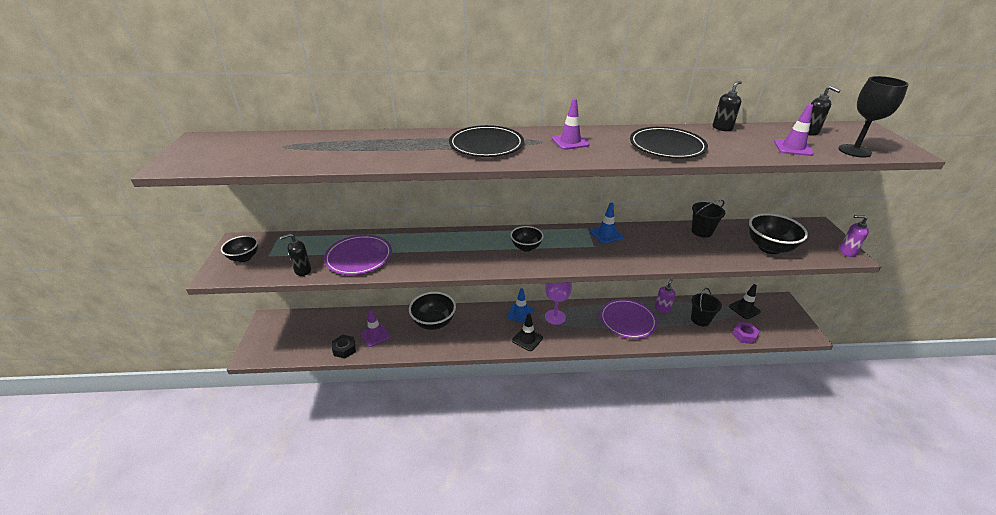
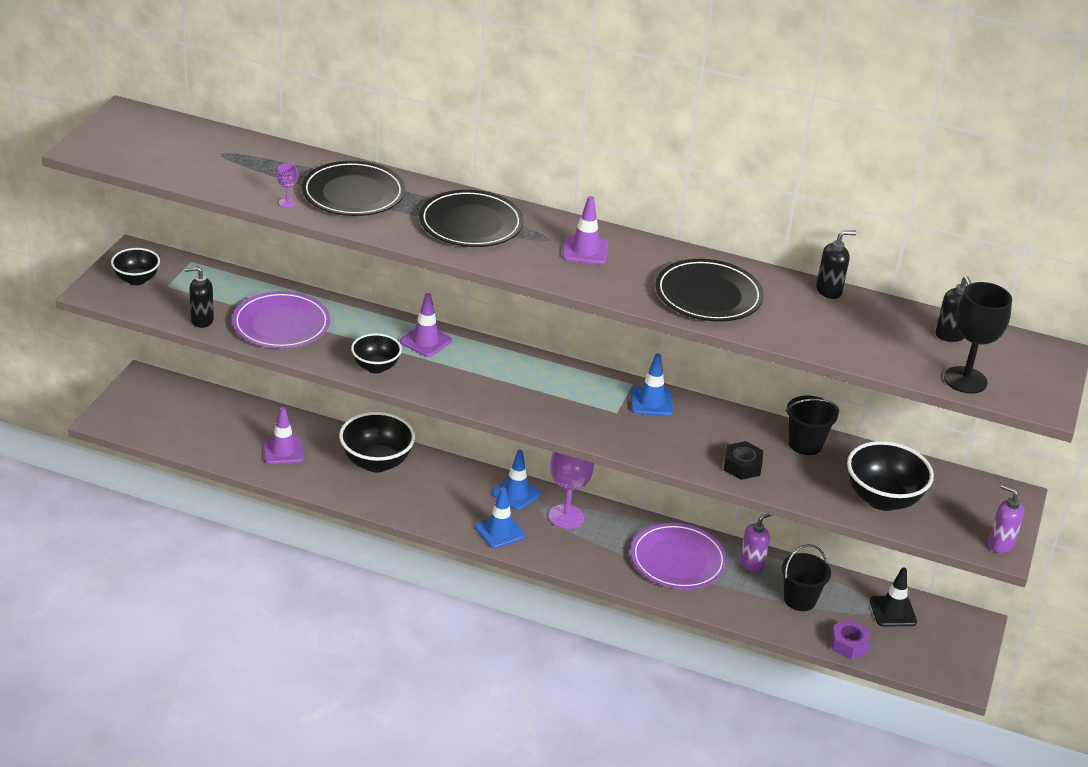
camera: 20 degrees right, 0 degrees up
(344, 349) = (231, 455): black nut -> black nut (742, 466)
(350, 162) = (287, 203): none -> purple goblet
(394, 147) = (353, 193): none -> black plate
(526, 247) = (517, 383): black bowl -> black bowl (376, 367)
(527, 339) = (499, 531): black traffic cone -> blue traffic cone
(793, 148) = (883, 350): purple traffic cone -> purple traffic cone (425, 341)

